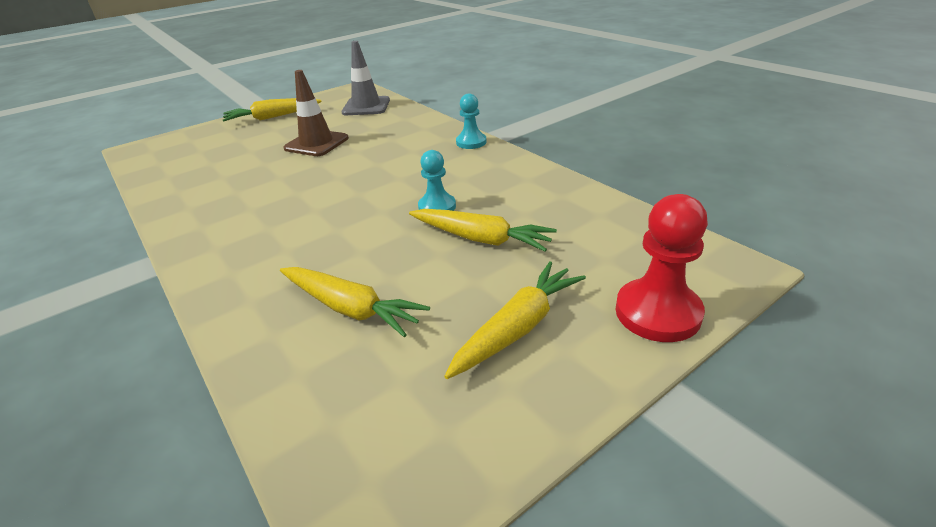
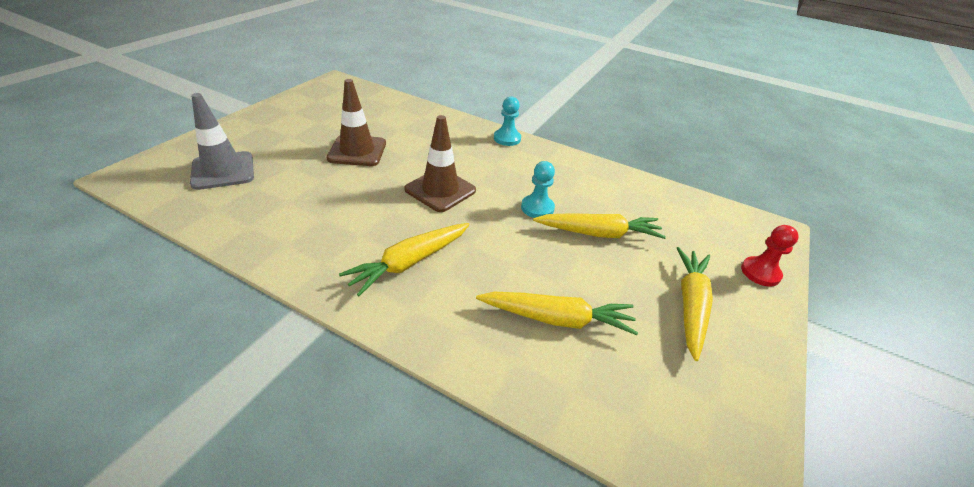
camera: 30 degrees left, 5 degrees up
(273, 117) = (273, 121): yellow carrot -> yellow carrot (410, 262)
(356, 181) = (440, 190): none -> brown traffic cone
(366, 106) = (369, 103): grey traffic cone -> grey traffic cone (223, 171)
(657, 312) = (760, 273): red pawn -> red pawn, size x0.63

